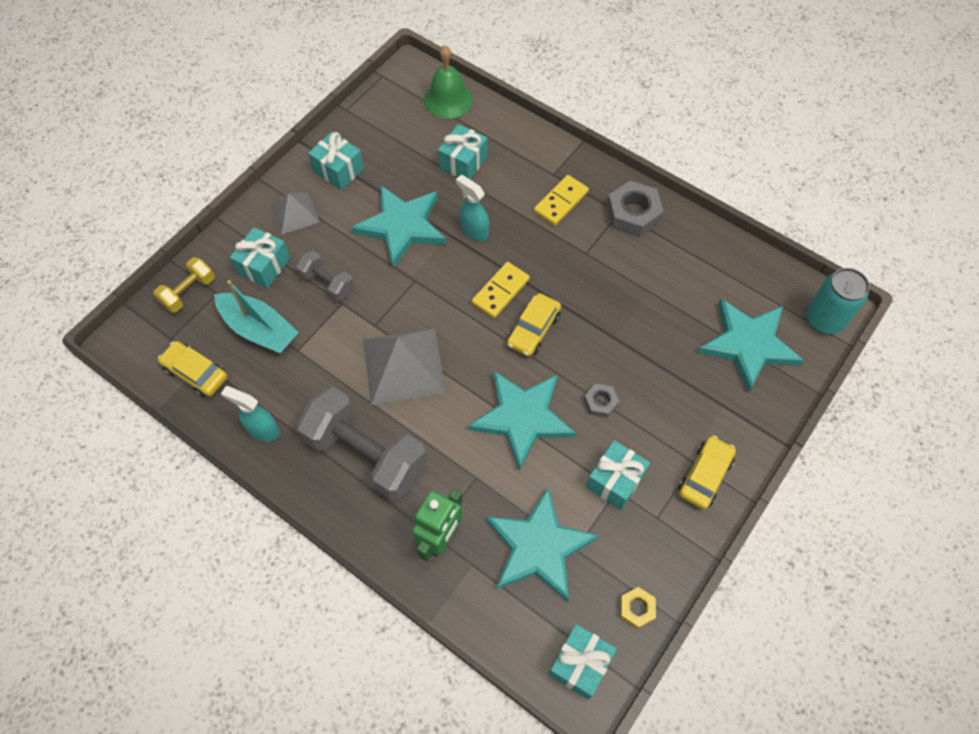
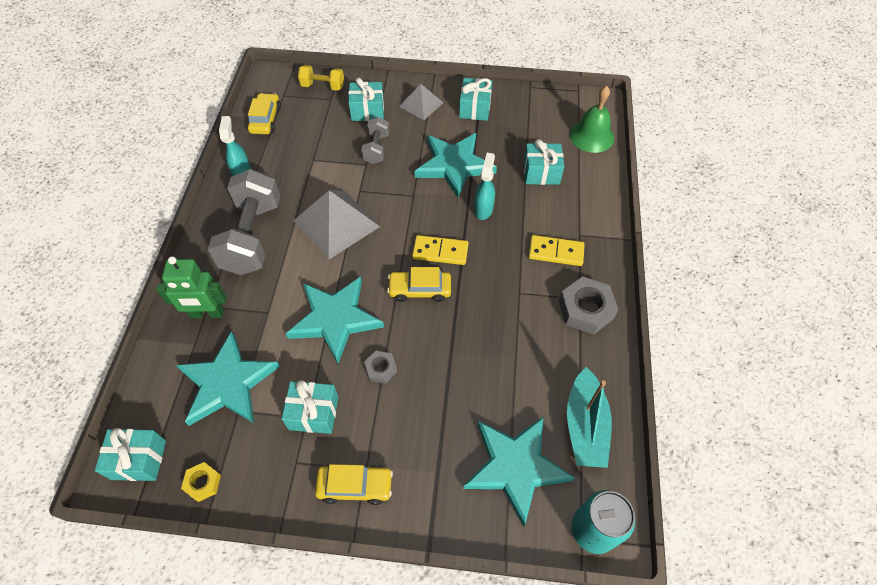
camera: 60 degrees right, 5 degrees down
(259, 329) = (317, 133): turquoise boat -> turquoise boat (585, 425)

